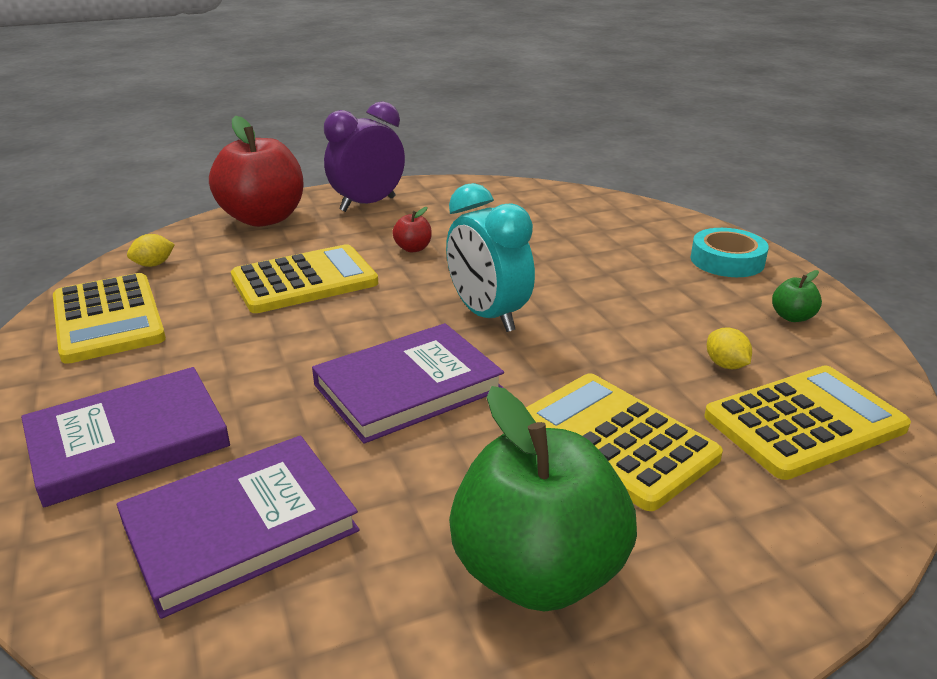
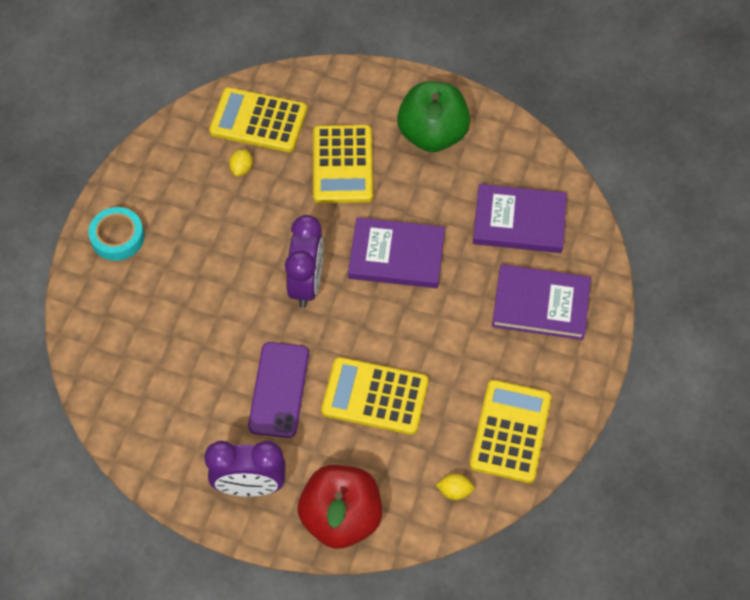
camera: 140 degrees left, 30 degrees up
(413, 248) = (278, 390): red apple -> purple phone
(487, 316) = (306, 284): turquoise clock -> purple clock
(792, 317) = (161, 173): green apple -> none

